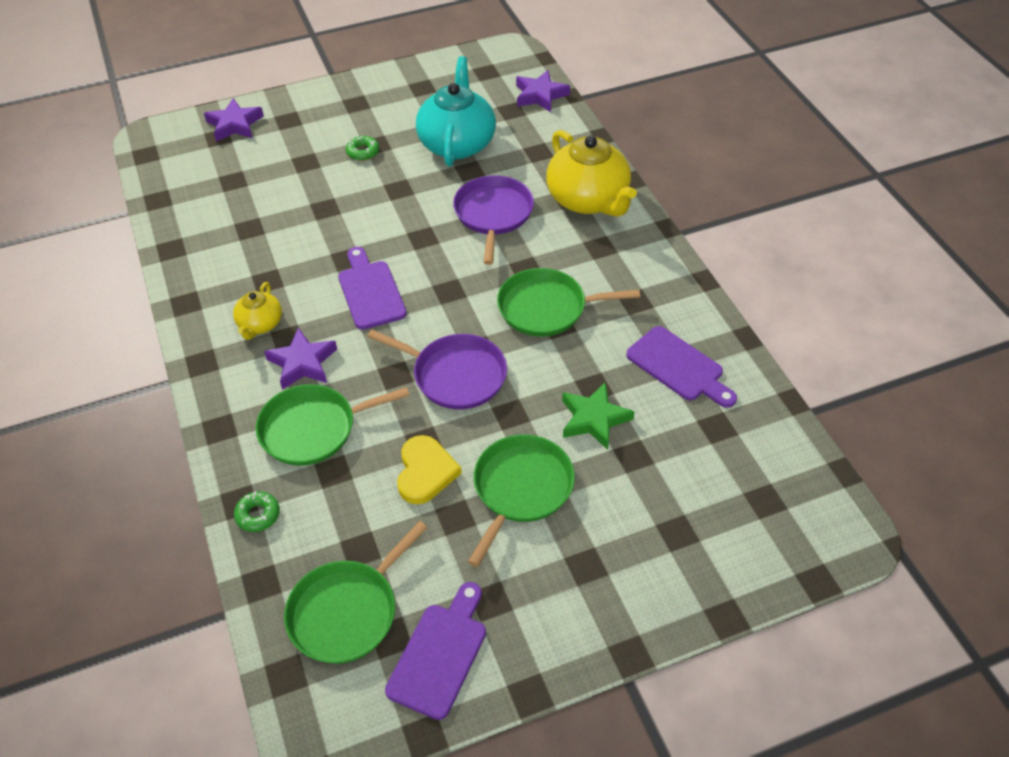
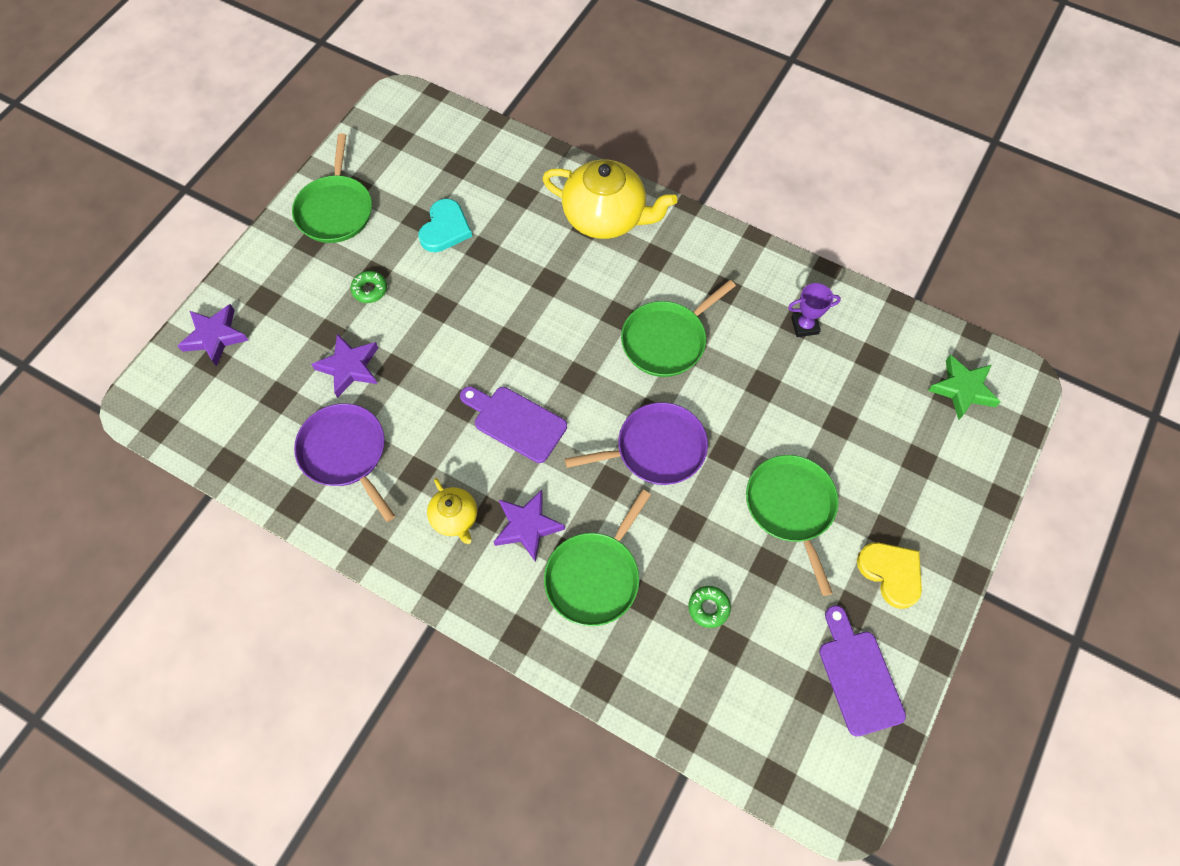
camera: 40 degrees left, 15 degrees up
(258, 515) = (627, 679): green donut -> green donut (708, 608)
(347, 611) = (768, 698): green pan -> green pan (335, 210)
(425, 472) = (713, 546): yellow heart -> yellow heart (891, 573)
(457, 143) = (445, 229): turquoise teapot -> turquoise heart
(493, 214) = (544, 281): purple pan -> purple pan (345, 453)
(540, 95) = (469, 135): purple star -> purple star (349, 367)
(594, 419) = (787, 412): green star -> green star (962, 389)
(678, 367) = (804, 326): purple cutting board -> purple trophy

